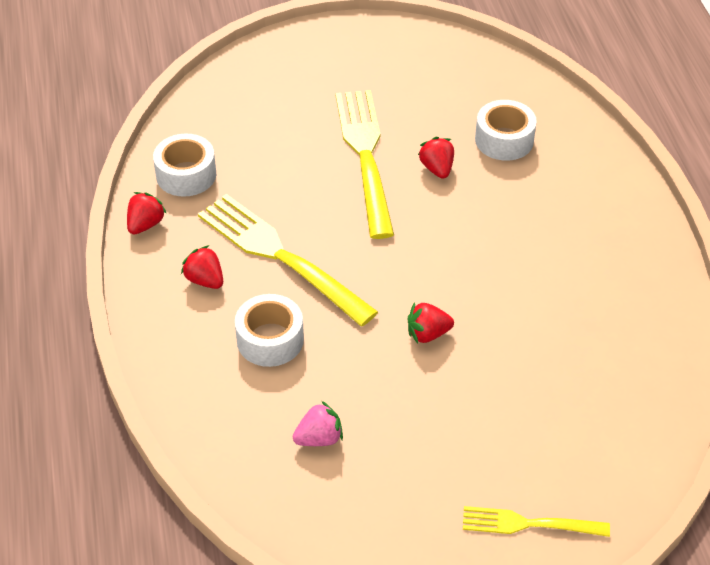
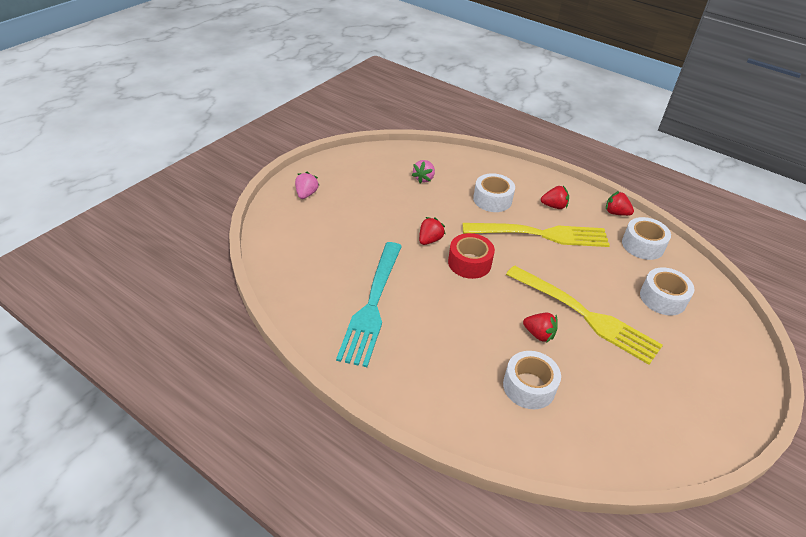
camera: 135 degrees right, 5 degrees down
(145, 224) = (616, 213): red strawberry -> red strawberry turned 135 degrees clockwise
(262, 123) = (663, 298): none -> white tape
(414, 276) = (469, 263): none -> red tape
(529, 524) = (306, 194): yellow fork -> pink strawberry
(583, 296) = (372, 305): none -> turquoise fork

